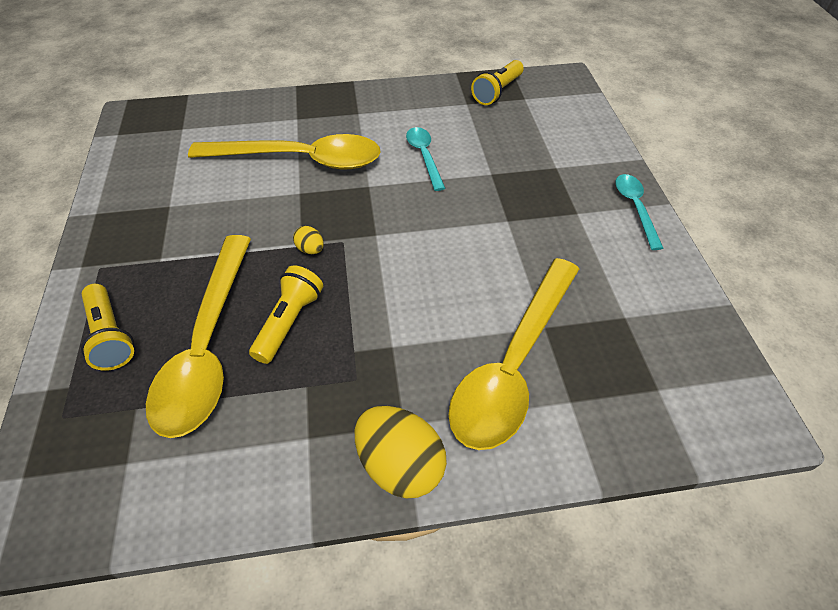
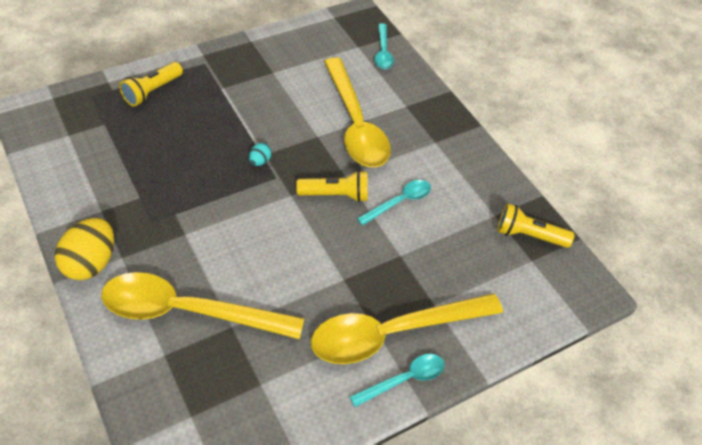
camera: 65 degrees right, 0 degrees up
(206, 113) = (383, 52): none -> turquoise spoon
(208, 346) = (157, 138): yellow spoon -> yellow spoon (393, 333)
(289, 322) = (189, 171): yellow flashlight -> yellow flashlight (336, 195)
(310, 249) = (260, 161): yellow egg -> turquoise egg

